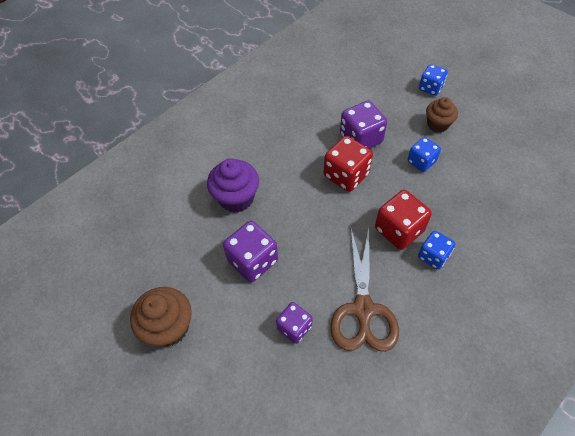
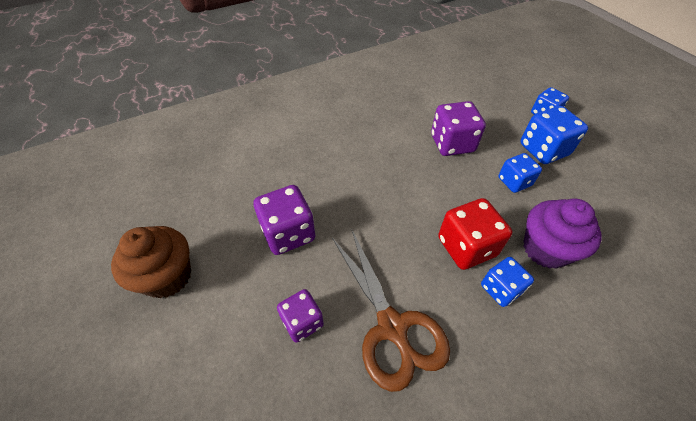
camera: 15 degrees right, 5 degrees down
(236, 198) = (299, 167): purple cupcake -> purple cupcake (545, 249)
(346, 175) = (424, 174): red dice -> none
(363, 310) = (392, 327): brown scissors -> brown scissors turned 45 degrees counterclockwise
(437, 124) = (543, 150): brown cupcake -> blue dice

